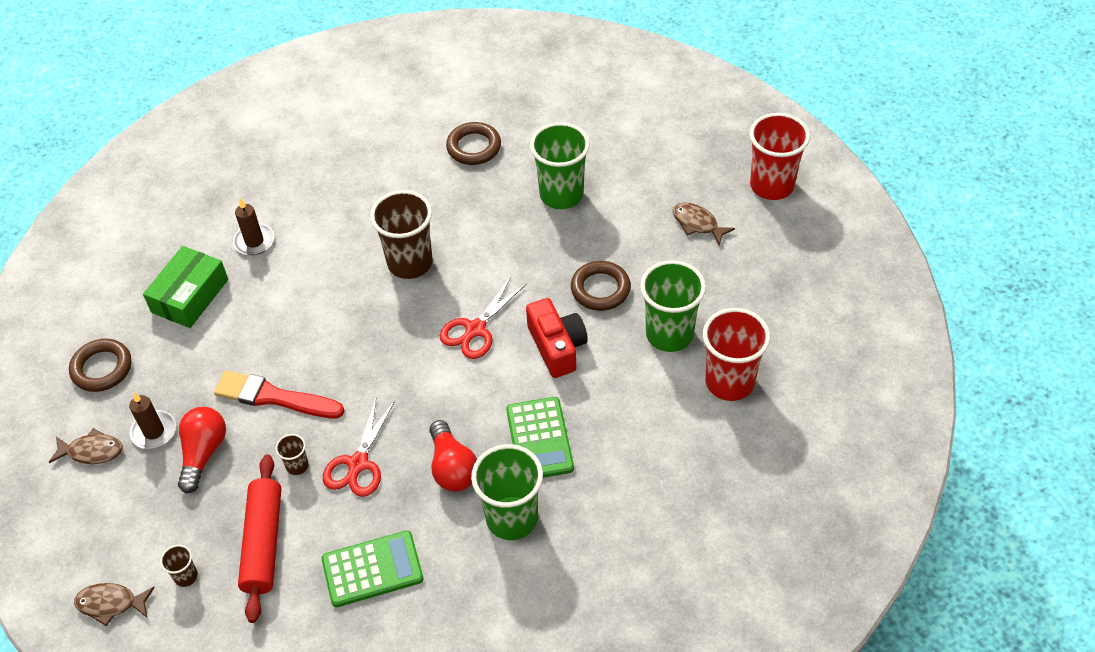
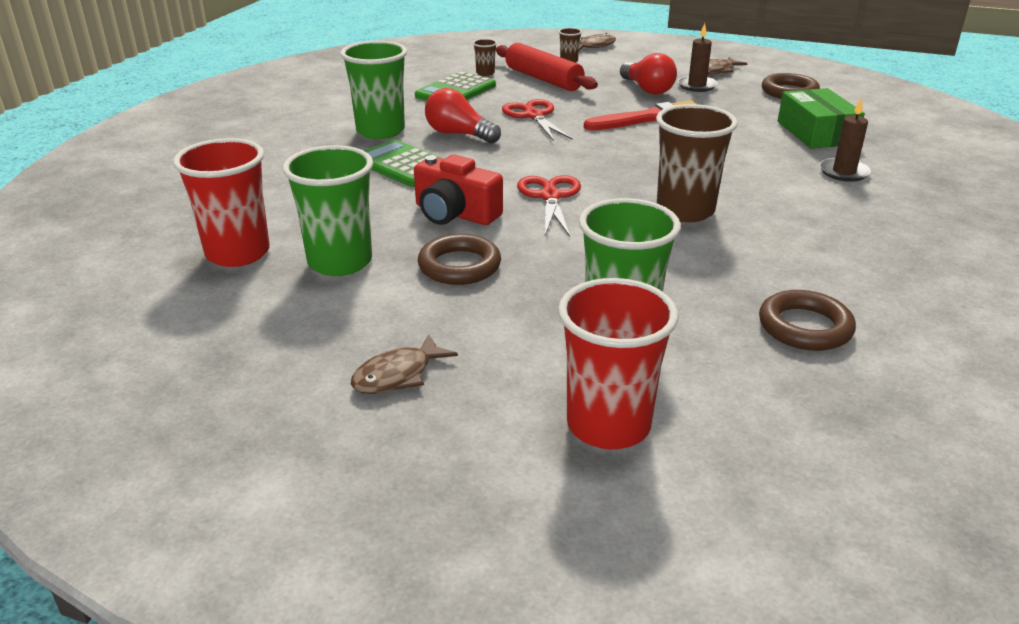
camera: 140 degrees right, 20 degrees down
(297, 466) = (575, 103): brown cup -> brown cup (485, 73)
(697, 224) = (397, 375): brown fish -> brown fish turned 135 degrees clockwise
(771, 185) = (313, 482): red cup -> red cup (608, 425)

